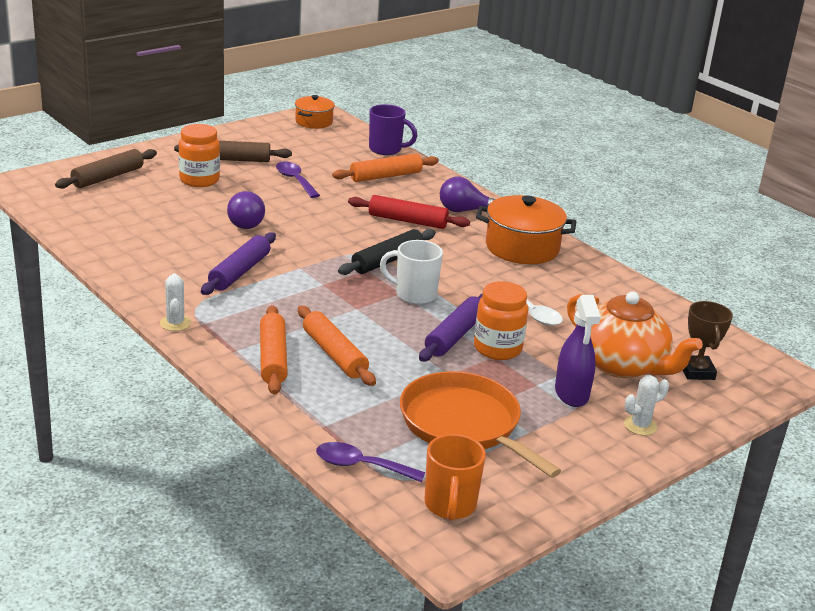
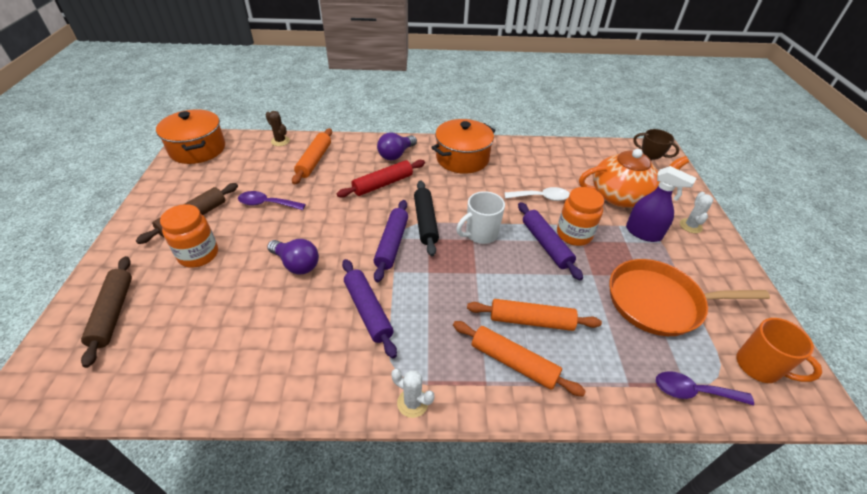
camera: 50 degrees left, 15 degrees up
(314, 122) = (197, 149): orange pot -> orange pot, size x1.66
(332, 254) = (392, 244): none -> purple rolling pin
(360, 466) = (693, 391): purple spoon -> purple spoon turned 45 degrees clockwise
(386, 149) = (280, 141): purple mug -> brown cactus

